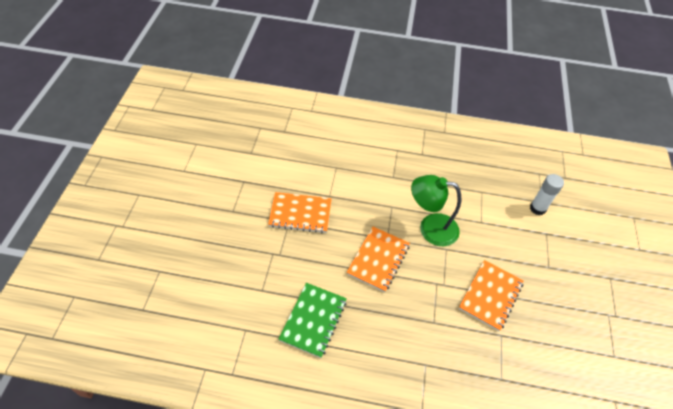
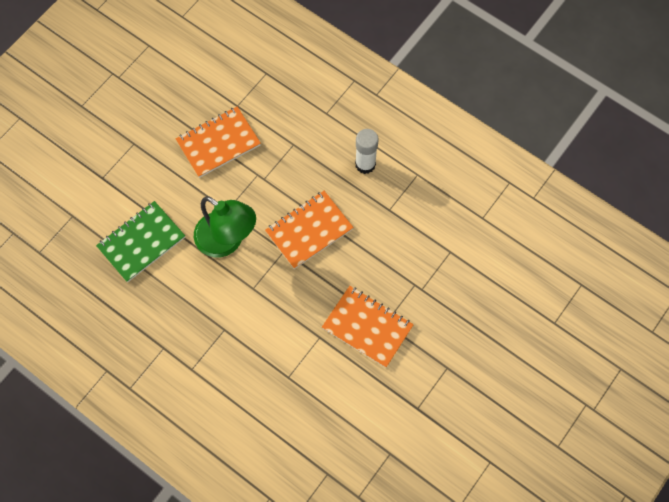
camera: 150 degrees left, 15 degrees up
(313, 320) = (411, 197): green notebook -> green notebook (141, 242)
(537, 208) = (84, 210): white glue stick -> white glue stick (365, 164)

